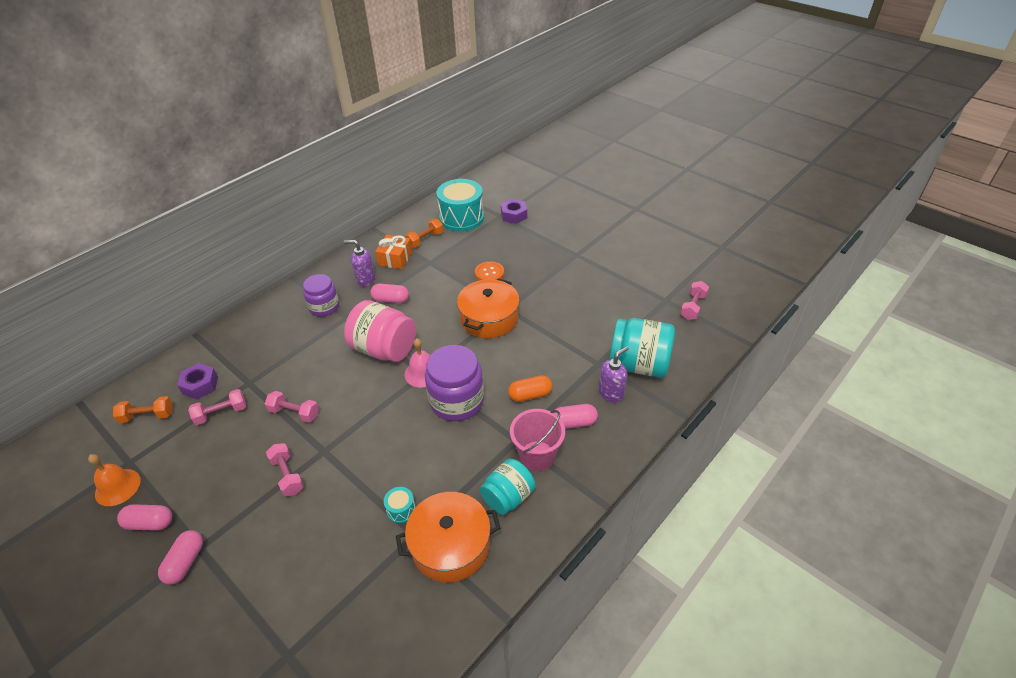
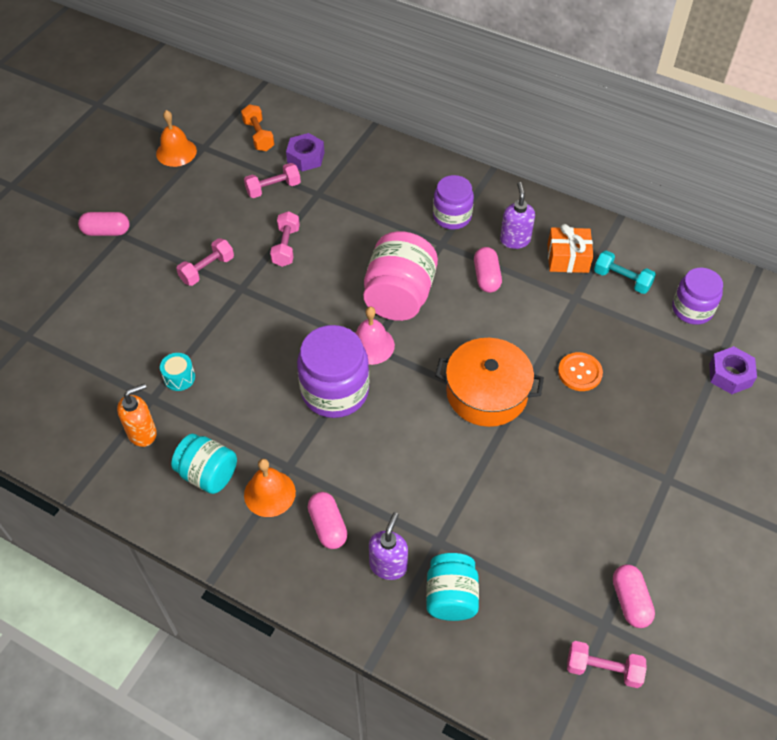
camera: 75 degrees right, 10 degrees up
(150, 523) = (142, 190): pink capsule -> pink capsule (630, 601)
(221, 413) = (273, 188): pink dumbbell -> pink dumbbell turned 75 degrees counterclockwise
(425, 240) = (622, 279): orange dumbbell -> turquoise dumbbell
(450, 546) = (142, 433): orange pot -> orange soap dispenser
(461, 218) = (692, 309): turquoise drum -> purple jar
(530, 395) = (362, 468): orange capsule -> none
(537, 456) = (269, 493): pink bucket -> orange bell
(611, 393) = (388, 565): purple soap dispenser -> purple soap dispenser turned 105 degrees counterclockwise
(639, 365) = (451, 596): turquoise jar -> turquoise jar, size x0.65

